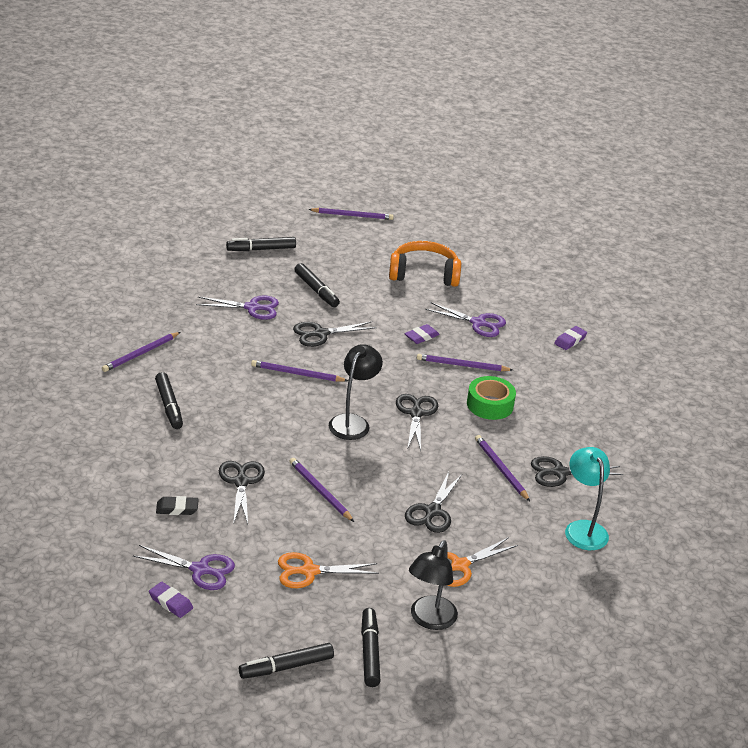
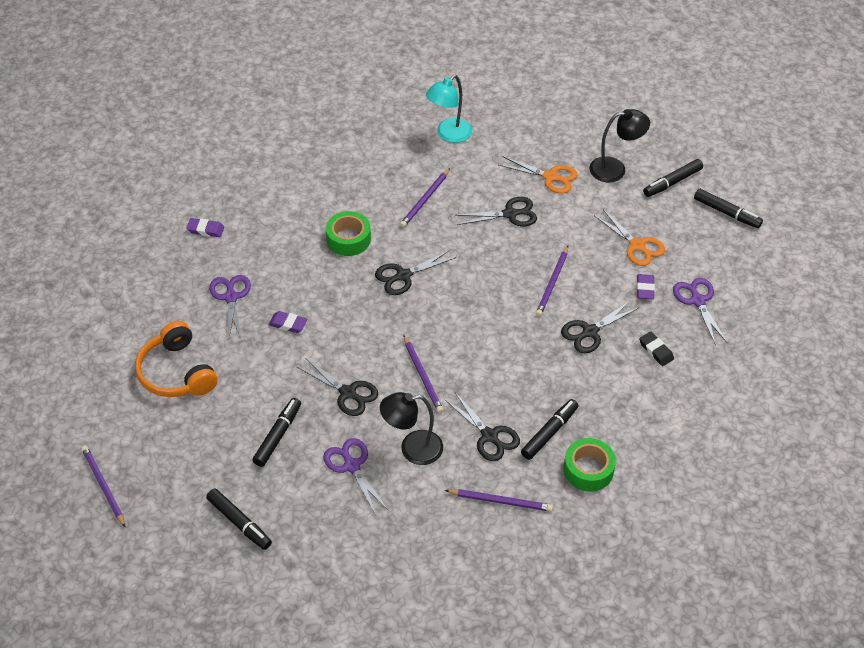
camera: 120 degrees left, 15 degrees up
(113, 406) = (588, 470): none -> green tape
(170, 602) = (741, 297): purple eraser -> purple eraser (645, 289)
(352, 422) = (452, 307): black lamp -> black lamp (412, 449)
(462, 365) = (308, 279): purple pencil -> none
(560, 473) = (397, 168): black scissors -> black scissors (489, 436)

